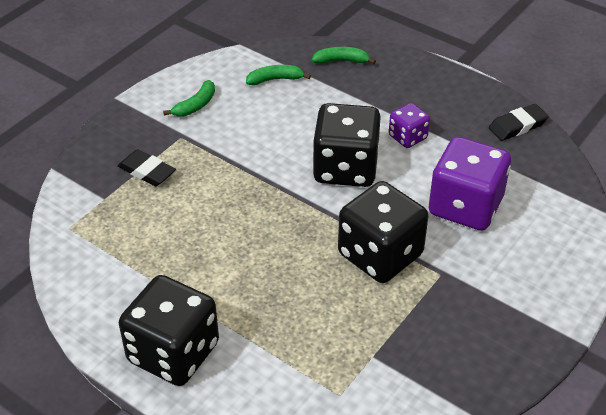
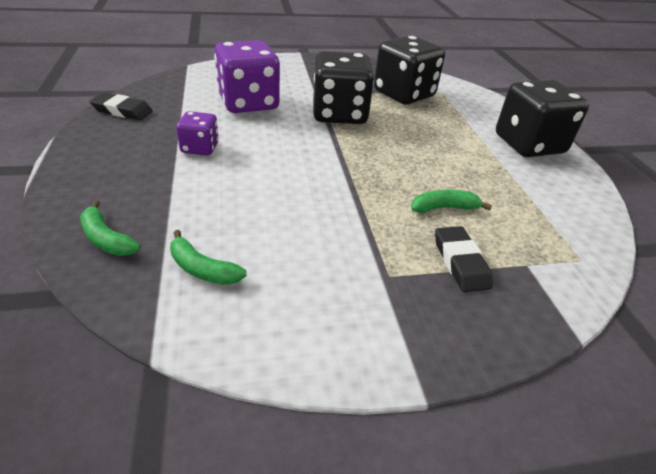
camera: 140 degrees left, 5 degrees down
(195, 105) = (330, 302): green banana -> green banana (444, 208)
(345, 168) = (281, 159): black dice -> black dice (404, 94)

